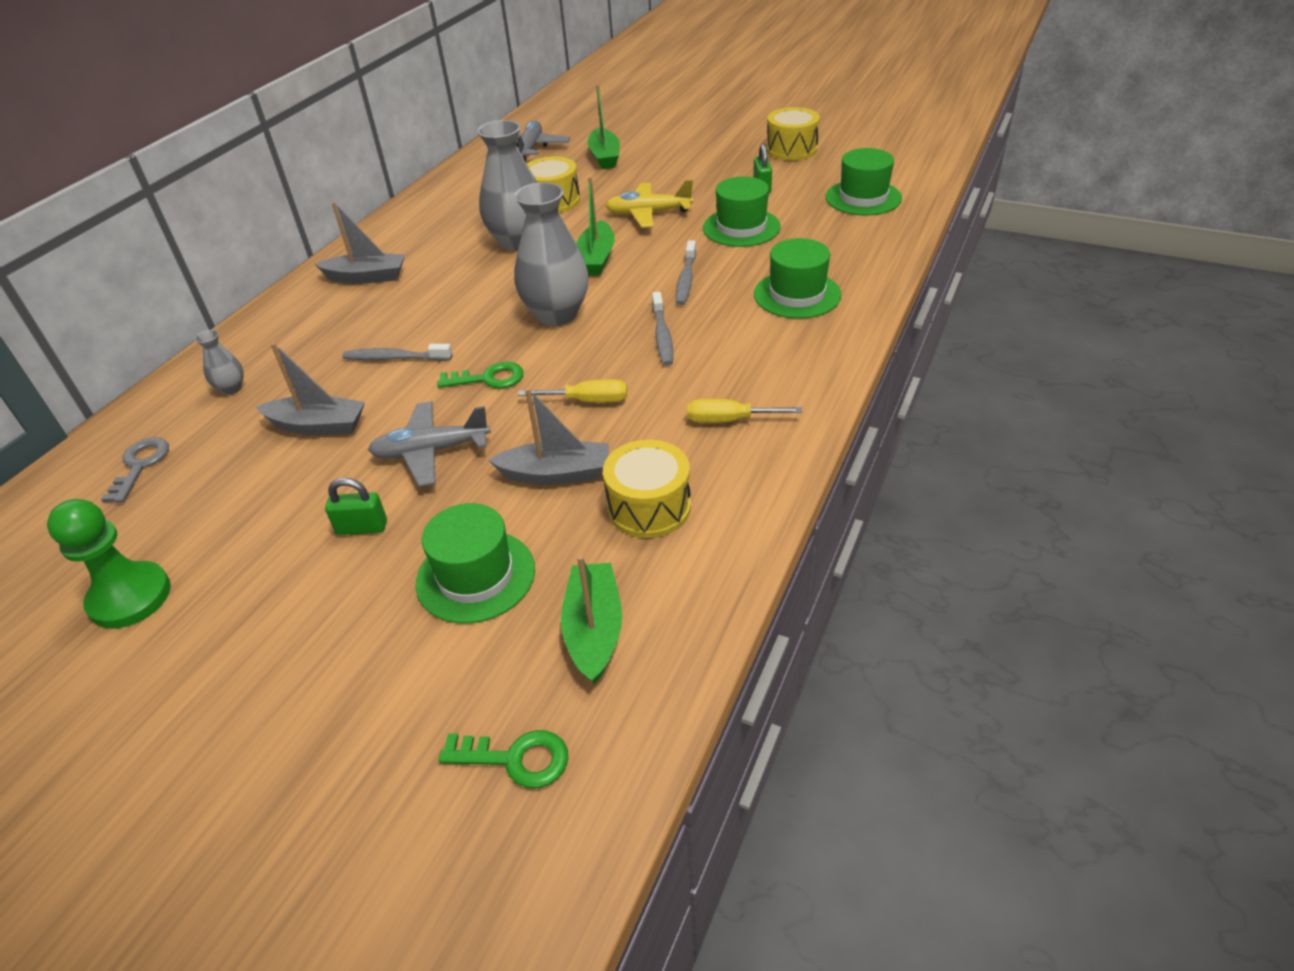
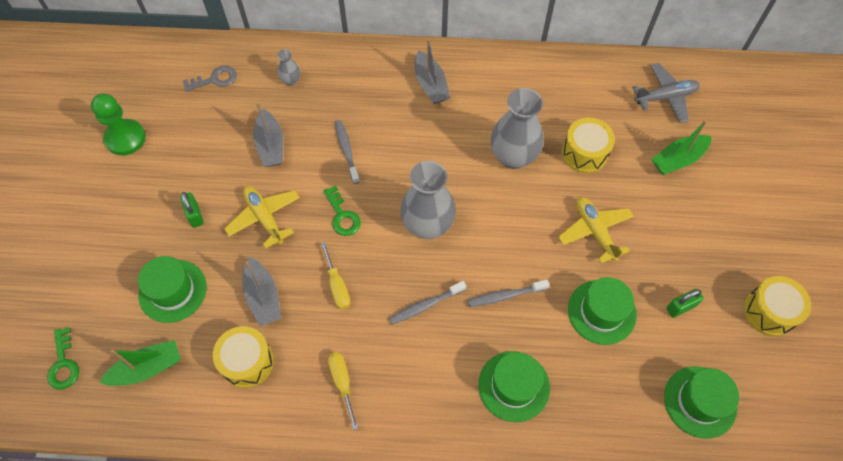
camera: 65 degrees right, 20 degrees up
(431, 451) = (264, 218): grey plane -> yellow plane
(596, 258) = (511, 220): green boat -> none

